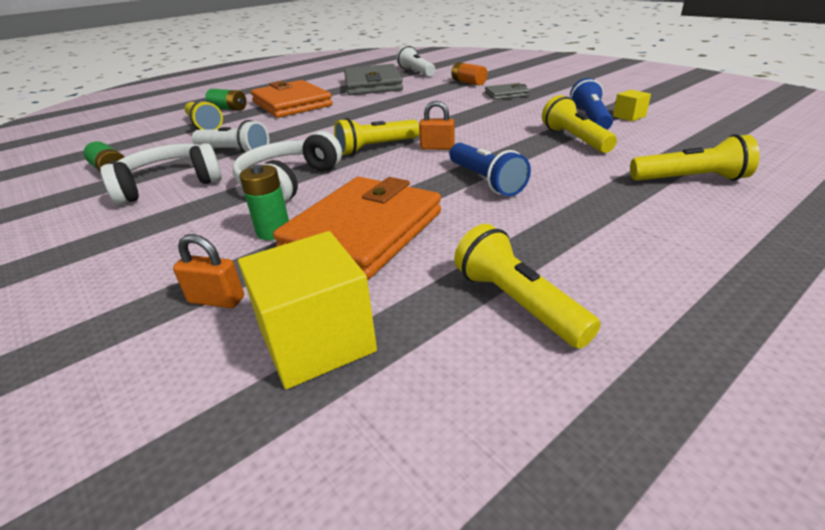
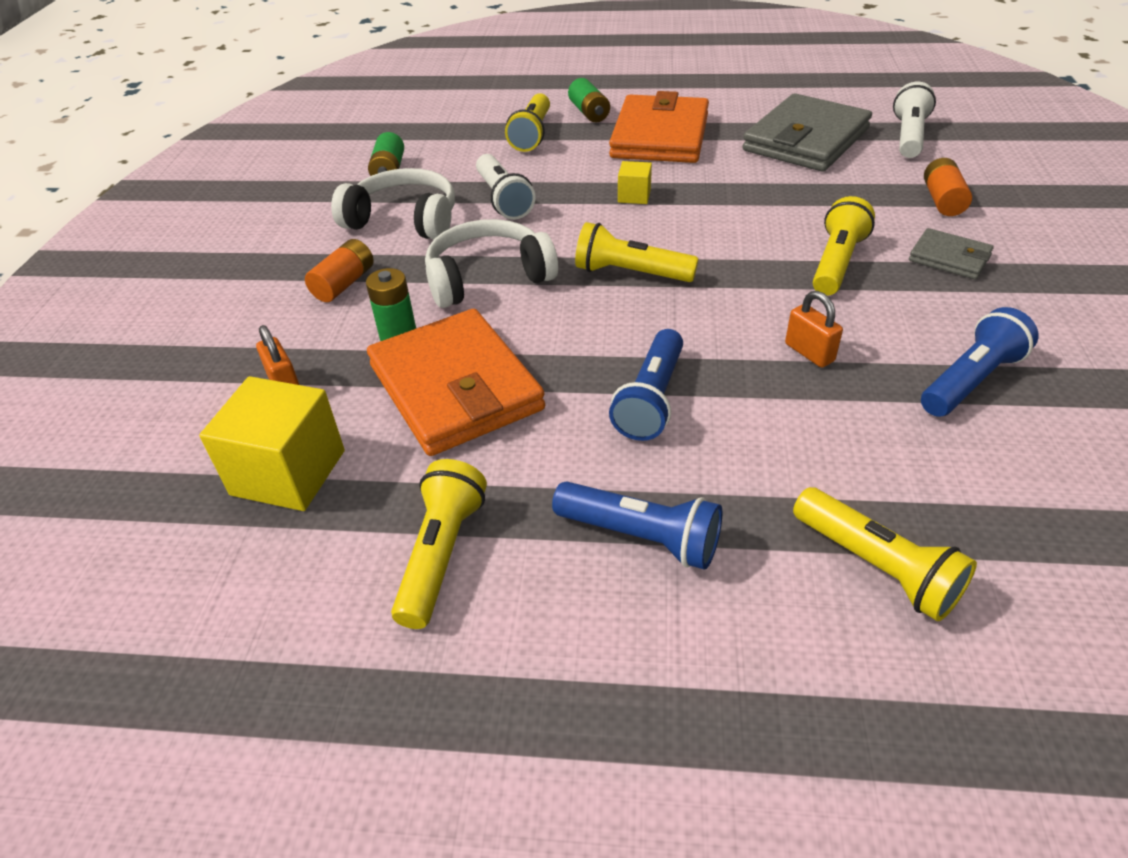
camera: 45 degrees right, 10 degrees up
(171, 229) = (344, 284): none -> orange battery
(363, 231) = (455, 387): orange wallet -> orange wallet turned 75 degrees clockwise
(437, 147) = (689, 313): orange padlock -> orange padlock (809, 352)
(575, 139) = (871, 404): yellow flashlight -> yellow flashlight (836, 263)
(594, 226) = (641, 537): none -> blue flashlight
(629, 116) = (1041, 412): yellow cube -> yellow cube (634, 196)

